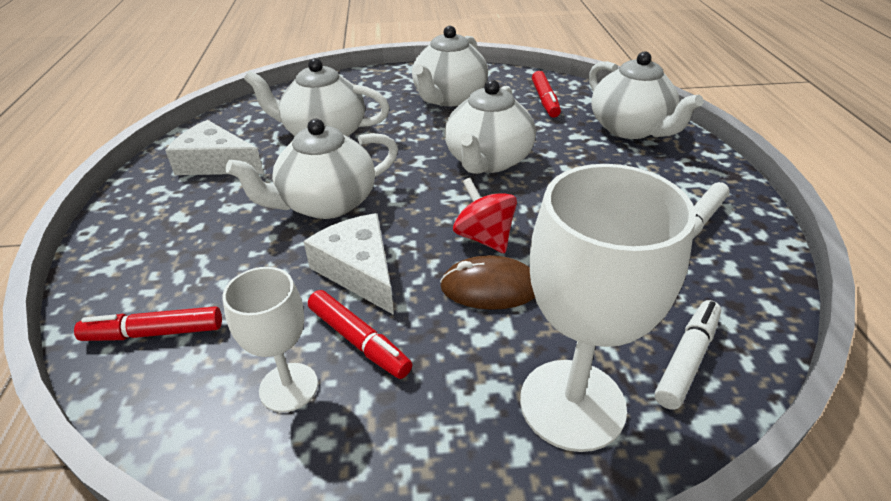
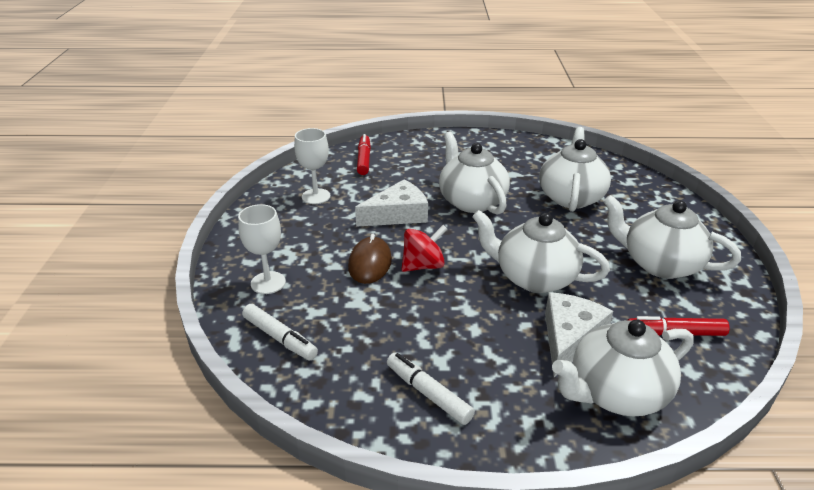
camera: 95 degrees right, 5 degrees down
(215, 163) = (523, 158): white cheese -> white cheese (569, 338)
(359, 340) = (339, 215): red marker -> none
(572, 404) = (268, 283): white goblet -> white goblet, size x0.57

